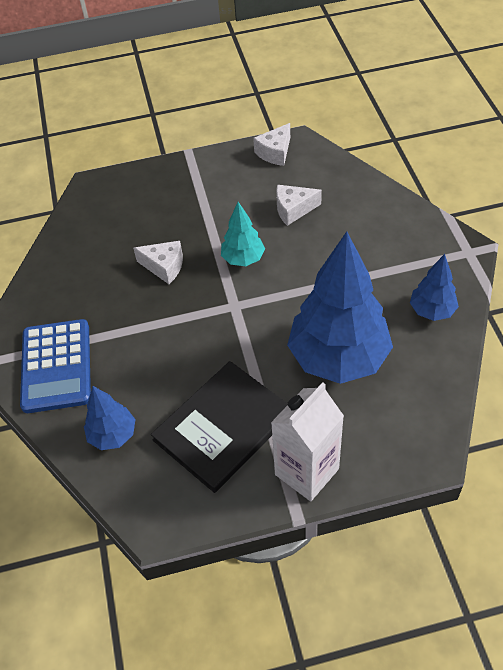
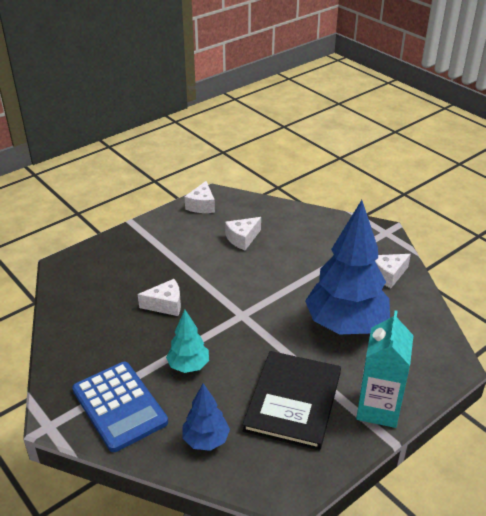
camera: 30 degrees left, 15 degrees down
(243, 259) = (226, 281): turquoise tree -> turquoise tree (188, 366)
(307, 471) = (378, 408): white carton -> turquoise carton
(432, 311) = (388, 275): blue tree -> white cheese

